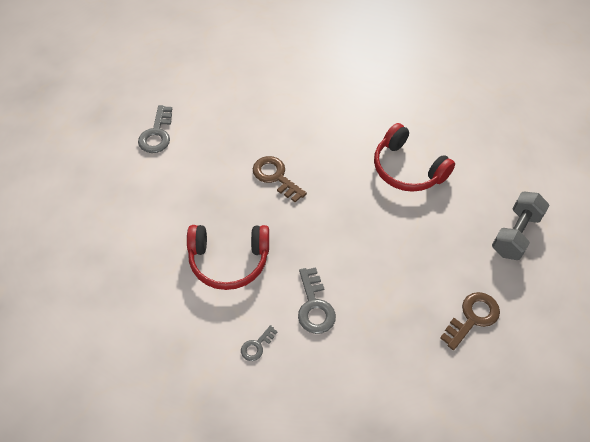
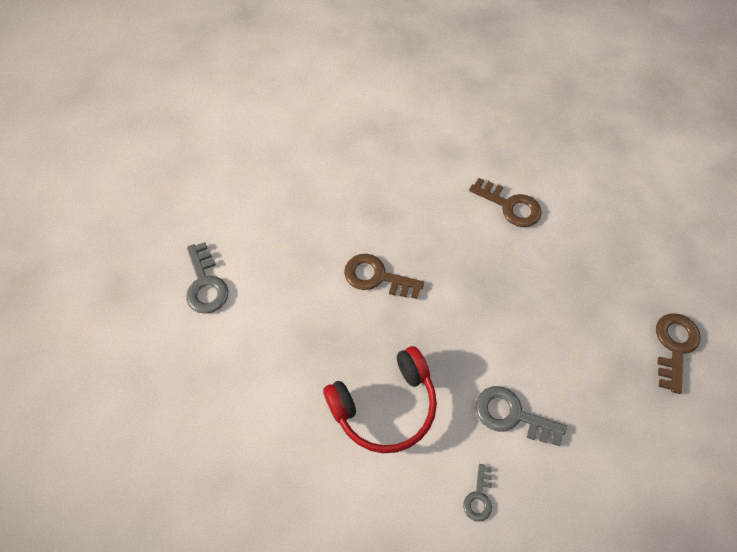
camera: 25 degrees left, 5 degrees up
(314, 306) = (511, 415): grey key -> grey key turned 150 degrees clockwise
(407, 169) = (510, 206): red headphones -> brown key
(515, 234) = (657, 232): grey dumbbell -> none

